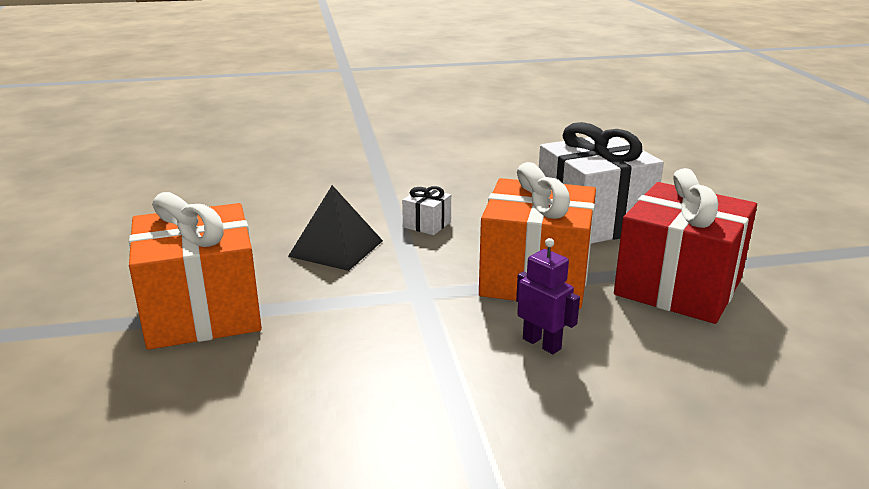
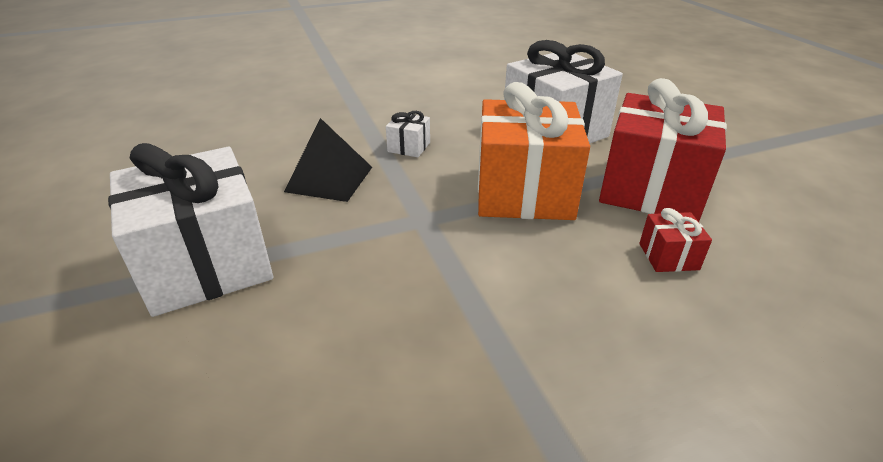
camera: 10 degrees left, 10 degrees up
(202, 312) = (207, 264): orange gift -> white gift
(542, 343) = (553, 261): purple robot -> none
(667, 351) = (668, 256): none -> red gift

